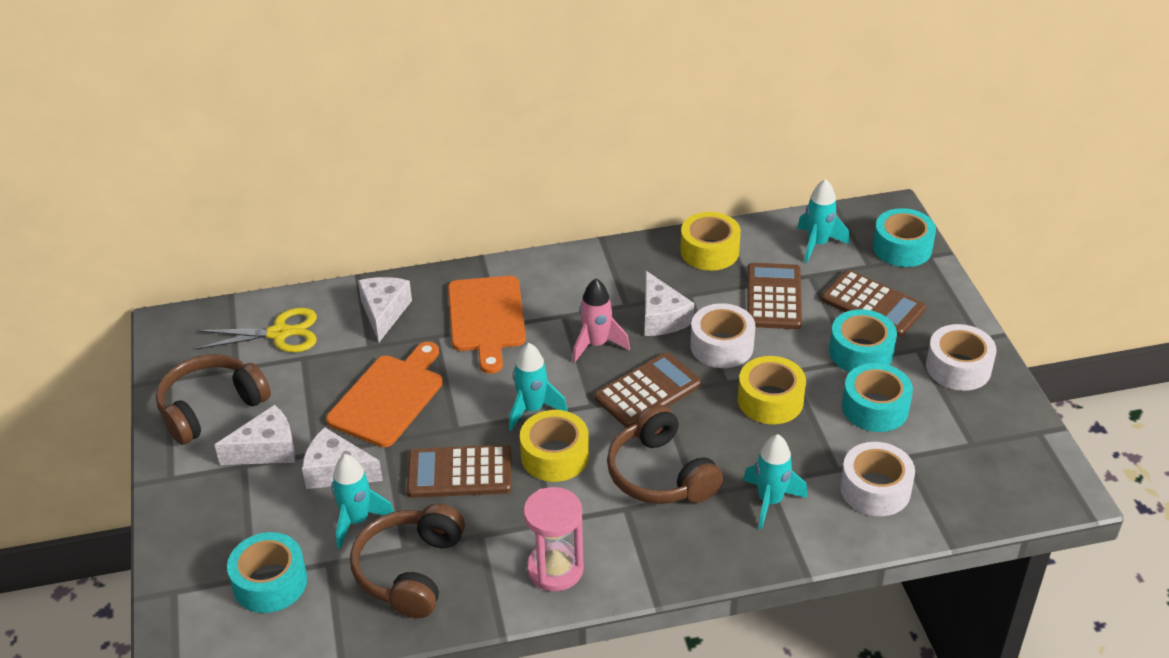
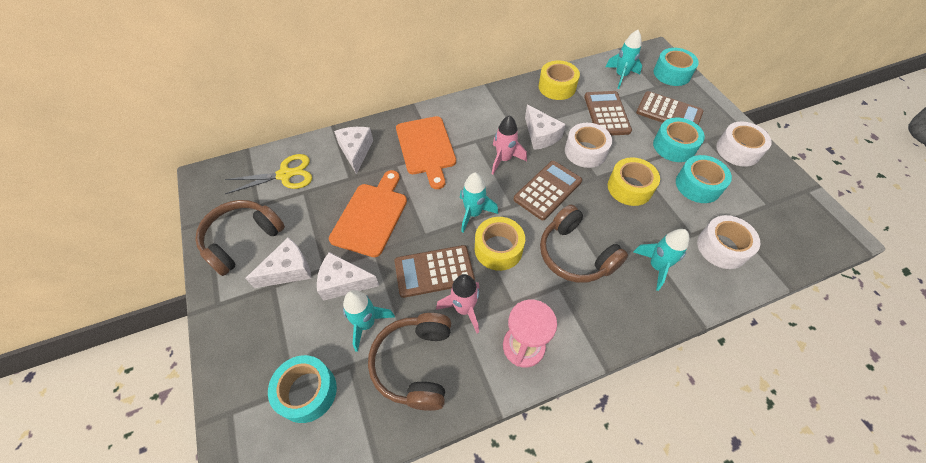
camera: 10 degrees left, 15 degrees up
(488, 519) = (464, 309): none -> pink rocket

